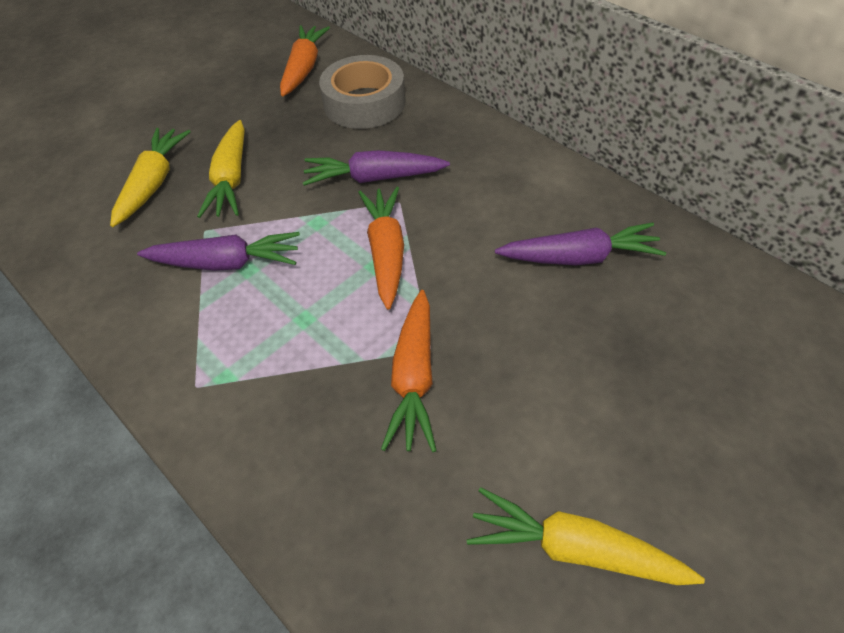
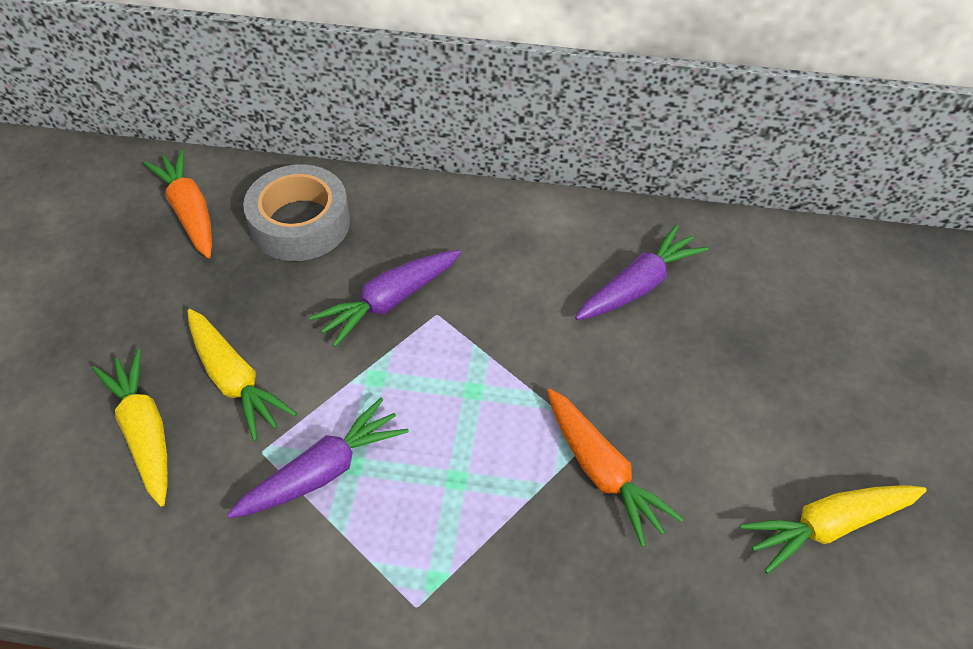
camera: 40 degrees left, 0 degrees up
(386, 252) = (471, 371): orange carrot -> none

